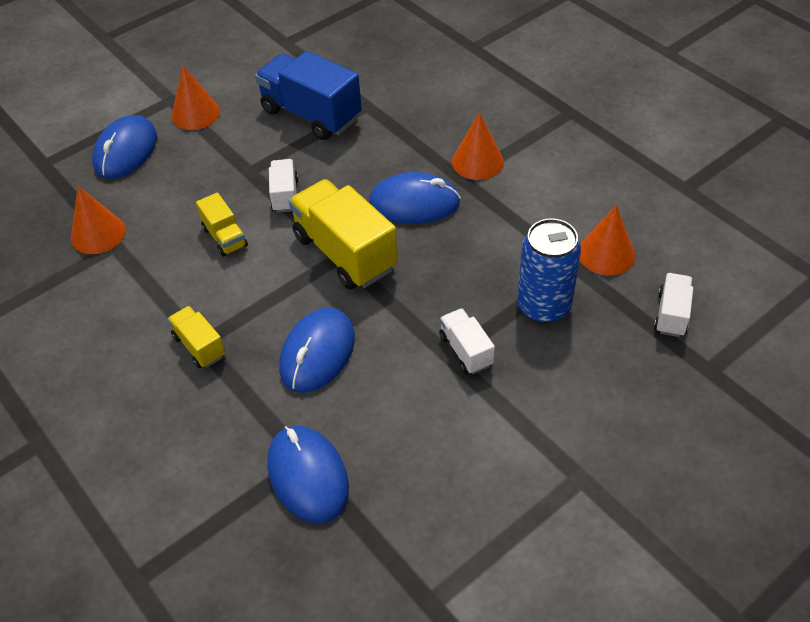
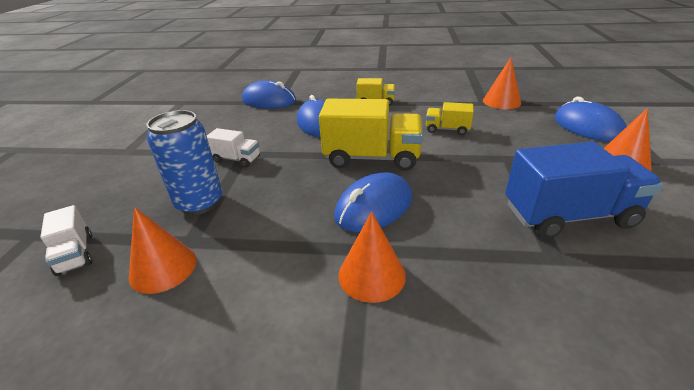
camera: 135 degrees right, 15 degrees down
(285, 195) = (461, 160): white truck -> none

